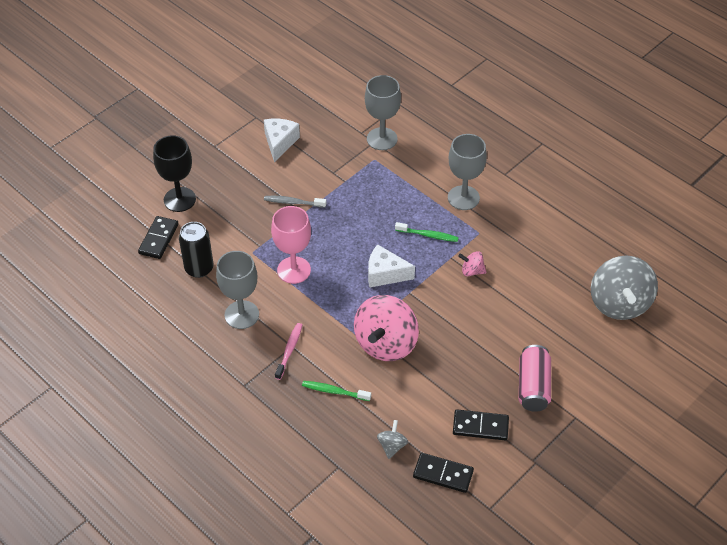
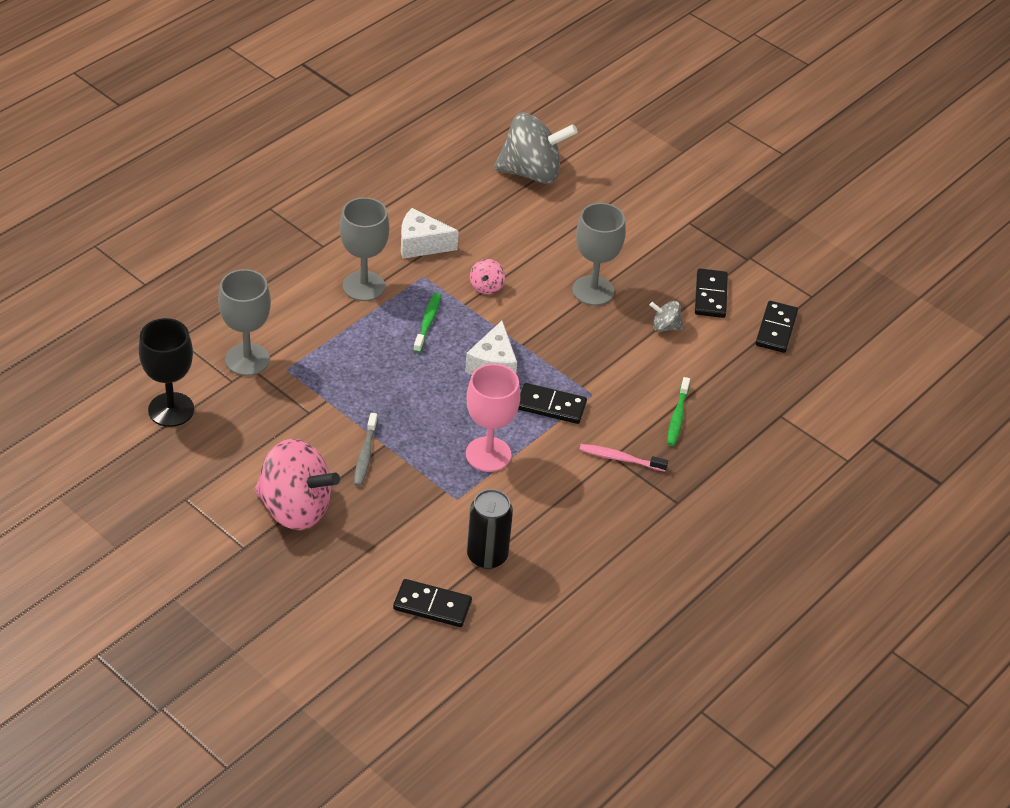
camera: 95 degrees left, 5 degrees down
(179, 199) = (354, 585): black goblet -> black goblet (171, 409)
(241, 315) = (566, 507): grey goblet -> grey goblet (593, 290)
(280, 143) = (244, 470): white cheese -> white cheese (421, 244)
(344, 309) = (551, 406): none -> black domino
(386, 343) = (602, 368): pink spinning top -> pink spinning top (295, 508)
(392, 446) = (746, 369): grey spinning top -> grey spinning top (665, 327)
(533, 386) = (652, 250): pink can -> none

